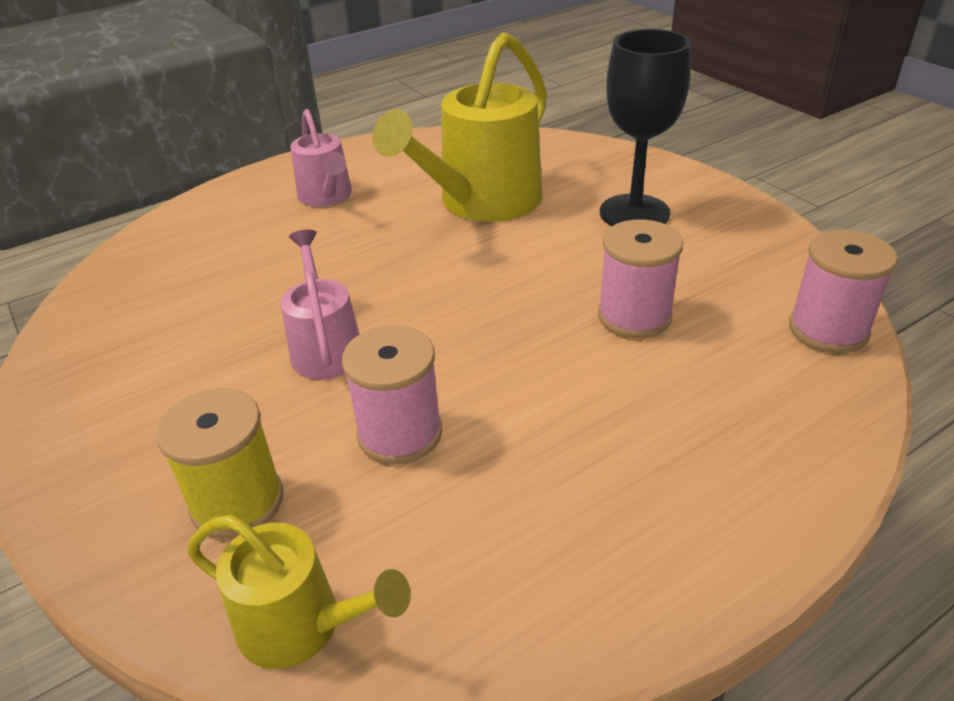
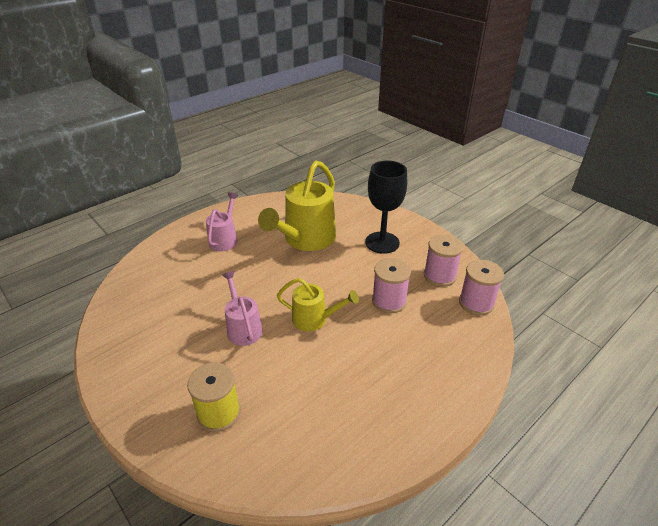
camera: 10 degrees left, 0 degrees up
(302, 626) = (263, 469): yellow watering can -> yellow watering can (315, 319)
(327, 197) = (225, 239): pink watering can -> pink watering can turned 135 degrees counterclockwise
(400, 433) = (289, 371): pink spool -> pink spool (439, 276)

